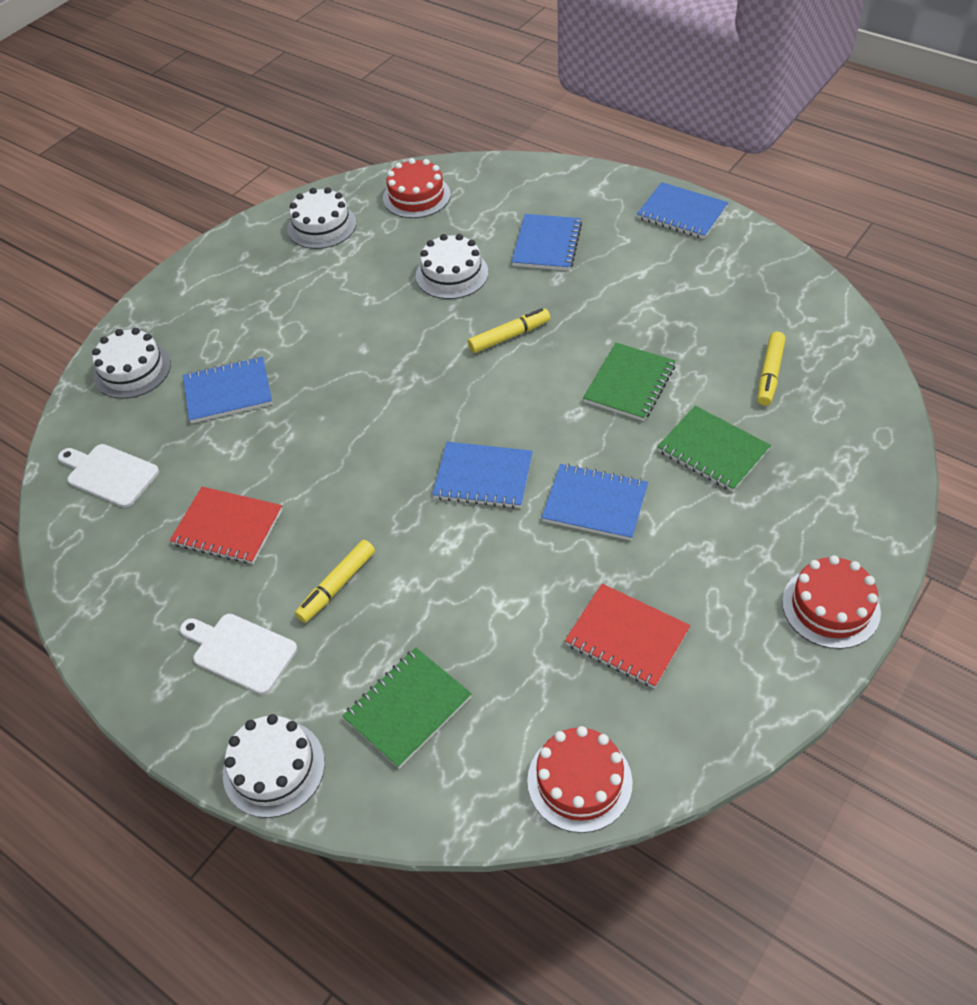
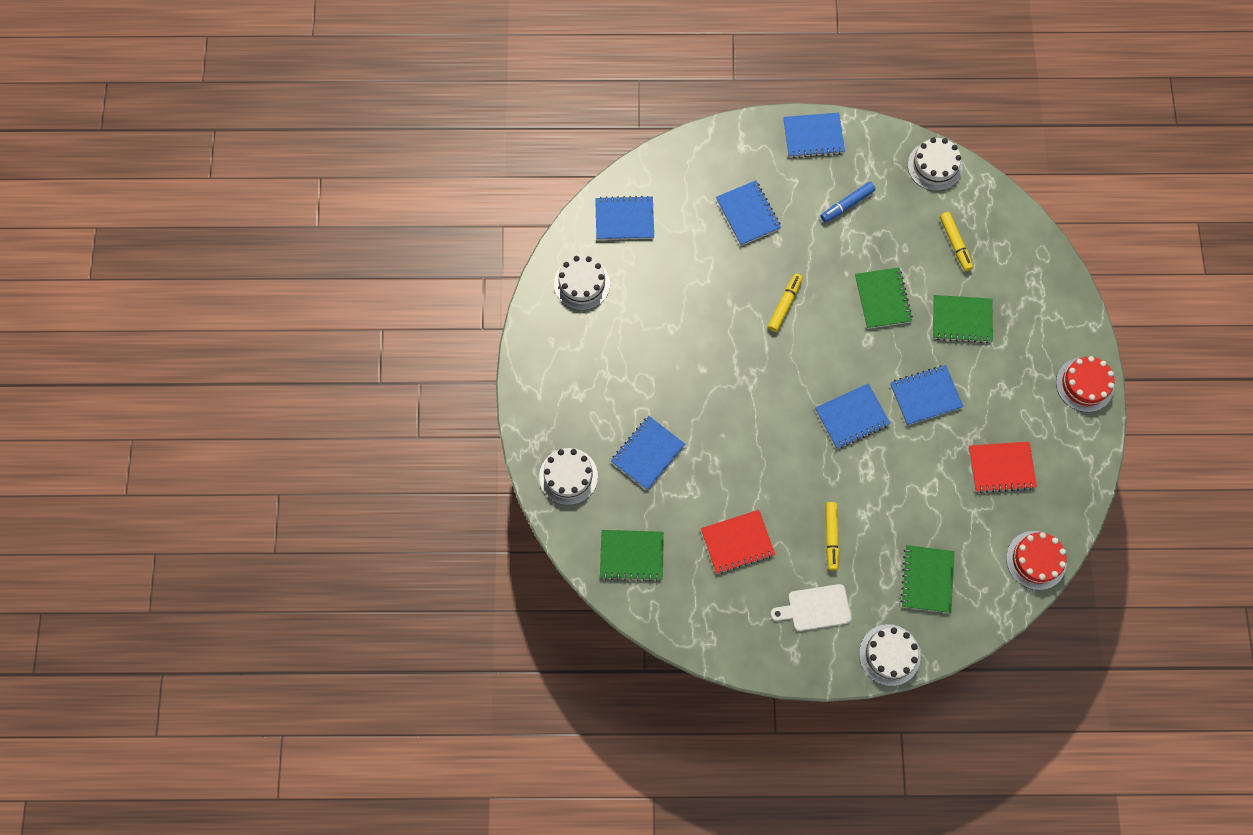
camera: 40 degrees left, 20 degrees up
(109, 474) = (631, 555): white cutting board -> green notebook
(416, 196) = (624, 219): red cake -> blue notebook
(452, 274) = (707, 275): white cake -> white cake (934, 166)
(667, 283) = (847, 204): none -> blue marker

